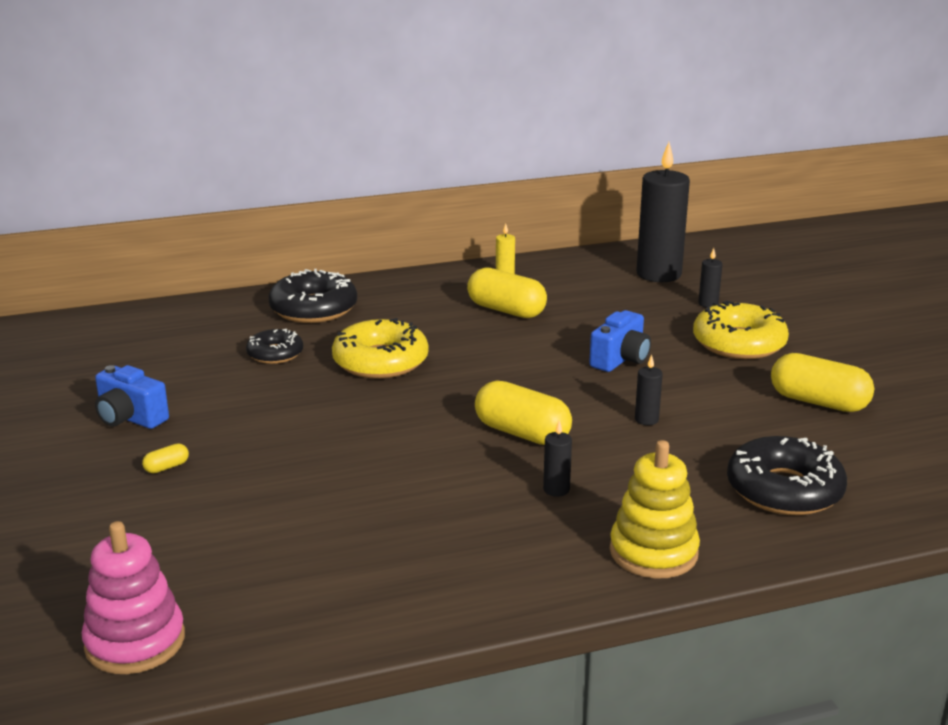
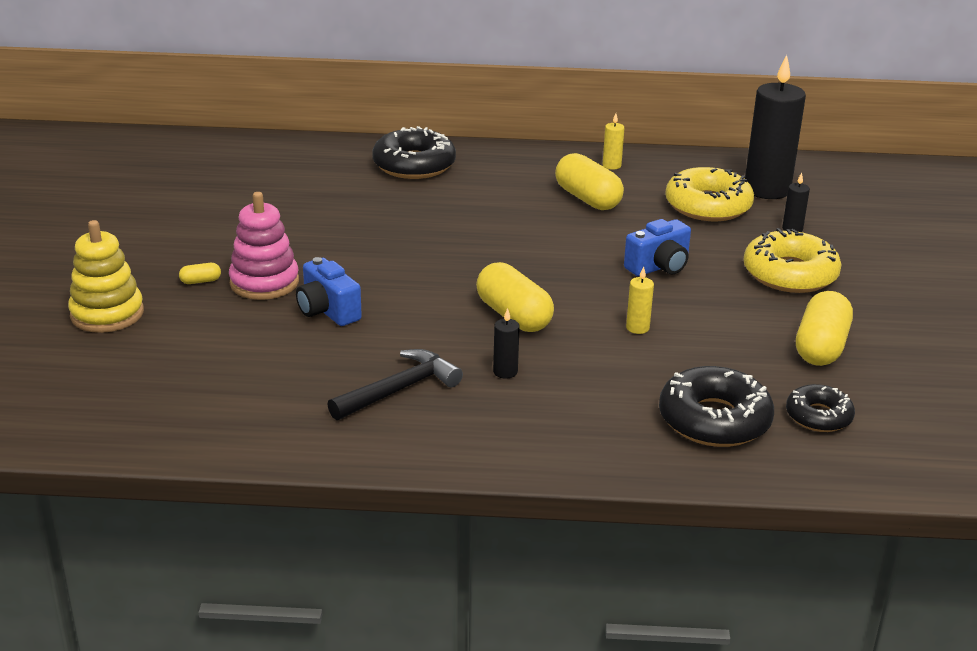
camera: 20 degrees right, 5 degrees up
(130, 418) = (199, 234): blue camera -> blue camera (327, 311)
(135, 642) = (90, 413): pink stacking toy -> pink stacking toy (264, 282)
(275, 354) = (352, 201): black donut -> black donut (818, 416)
(380, 361) = (437, 225): yellow donut -> yellow donut (708, 206)
(464, 532) = (399, 390): none -> black hammer
(646, 420) = (637, 328): black candle -> yellow candle
(653, 552) = (547, 445): yellow stacking toy -> yellow stacking toy (107, 314)
(818, 402) = (821, 347): yellow capsule -> yellow capsule turned 60 degrees clockwise

